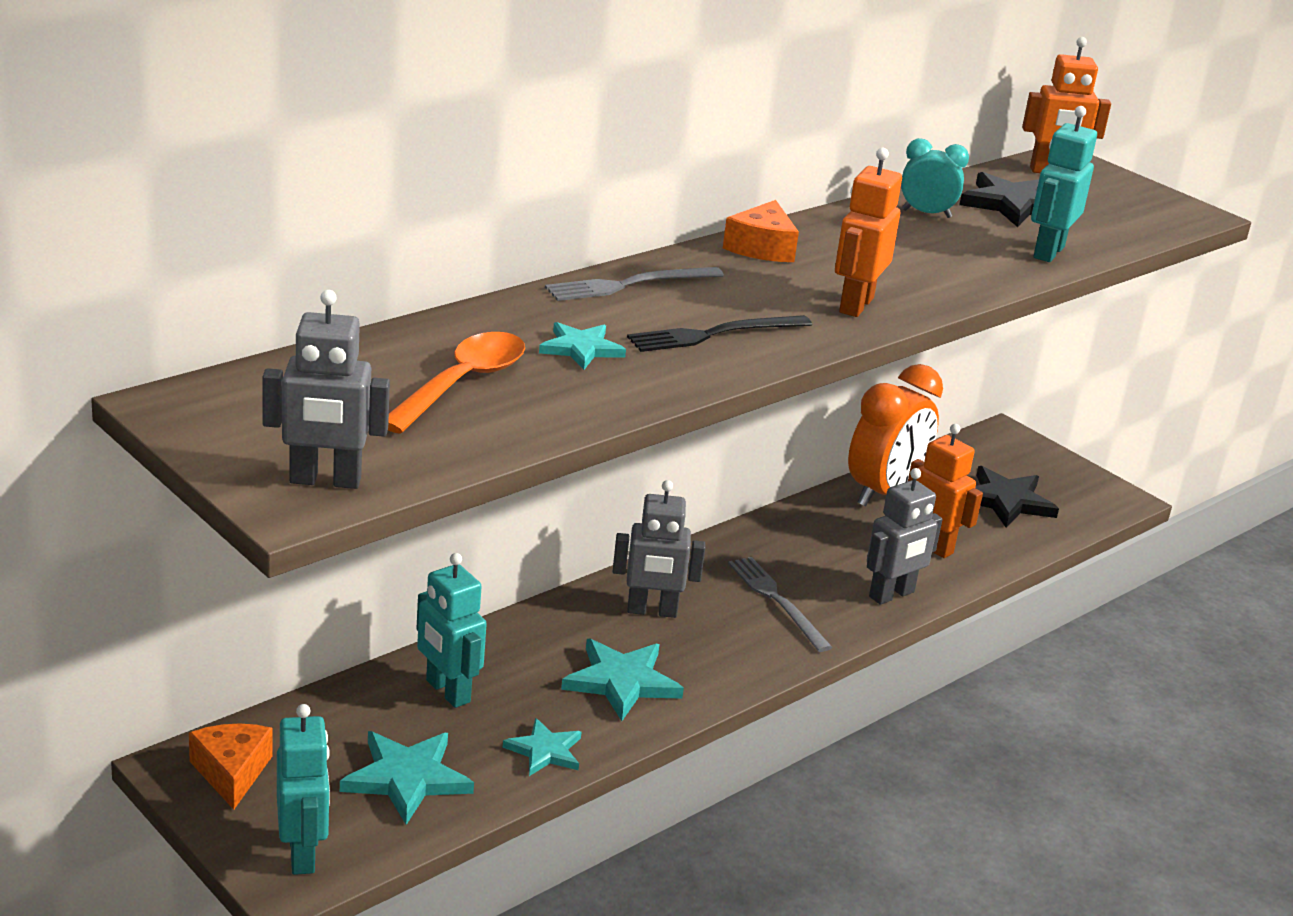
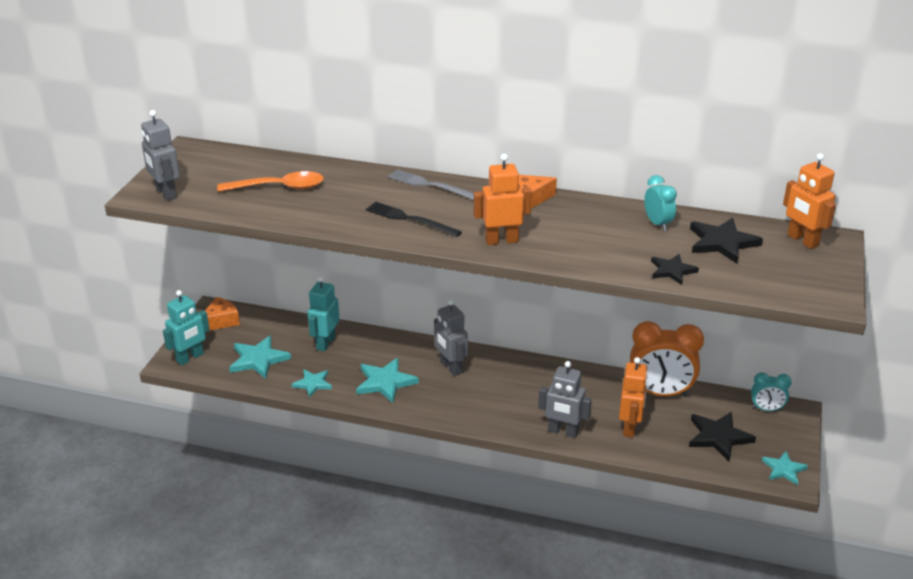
camera: 60 degrees right, 5 degrees up
(581, 349) = (348, 198): turquoise star -> turquoise star (784, 469)
(777, 601) = (507, 398): grey fork -> none
(984, 448) = (766, 409): none -> turquoise clock
(1048, 252) = (672, 271): turquoise robot -> black star

